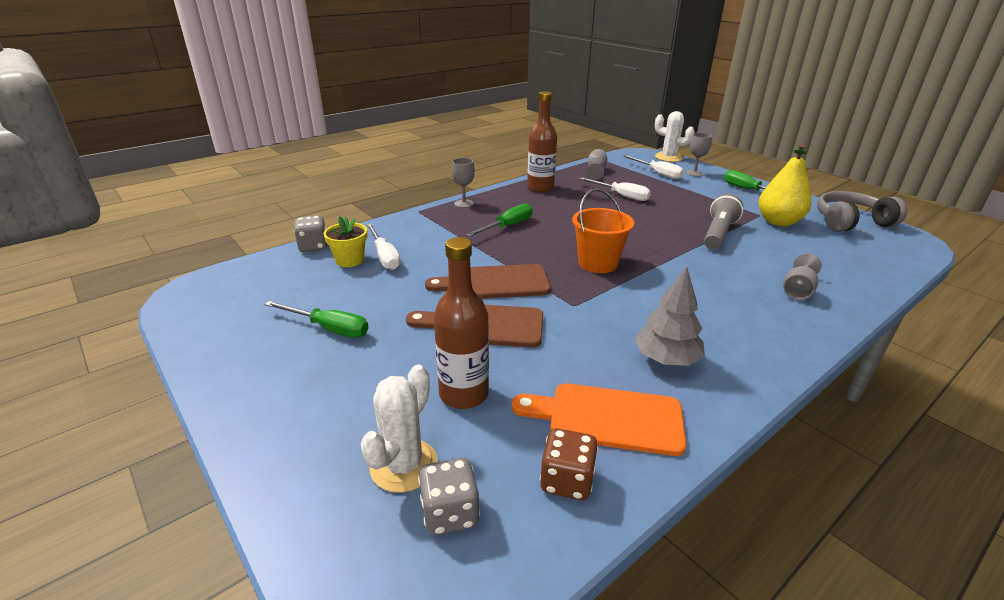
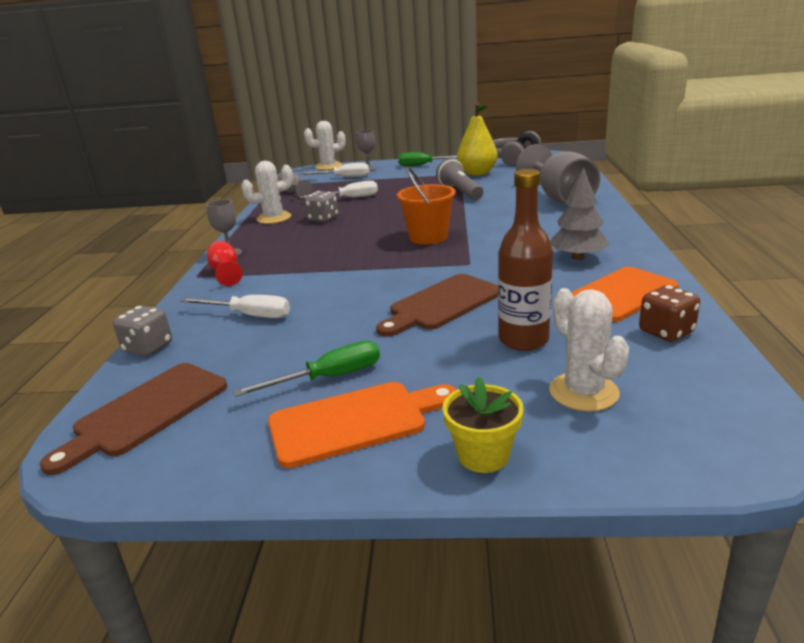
camera: 45 degrees left, 5 degrees down
(281, 366) = (355, 421): none -> orange cutting board
(350, 260) = (220, 334): yellow flower pot -> yellow flower pot (483, 455)
(434, 217) = (226, 273): none -> red goblet
(450, 513) = (658, 387): grey dice -> grey dice (323, 219)
(495, 283) = (388, 281): brown cutting board -> brown cutting board (146, 412)
(507, 226) = (309, 249): green screwdriver -> none
(540, 188) = (274, 218): brown bottle -> white cactus
(797, 291) = (560, 198): grey goblet -> grey goblet, size x2.06

